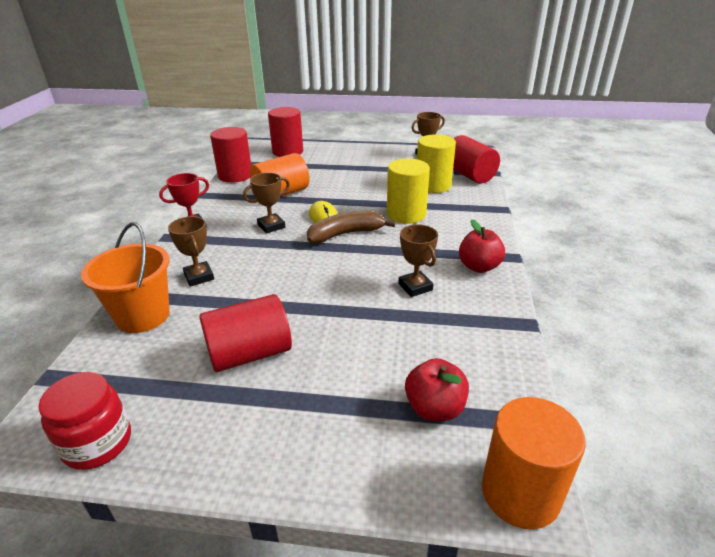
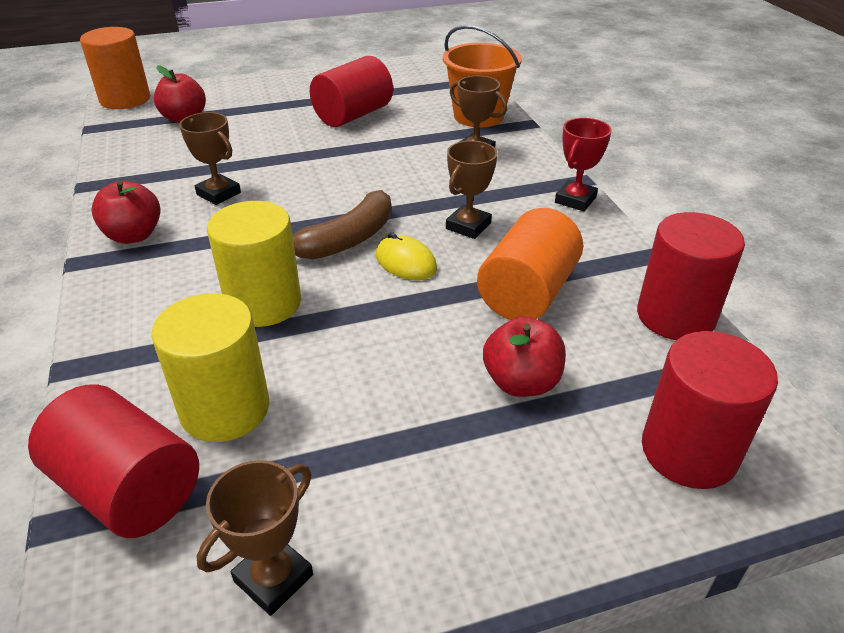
camera: 155 degrees right, 5 degrees up
(97, 443) = (404, 68): red jar -> none
(318, 172) = (521, 382): none -> red apple

